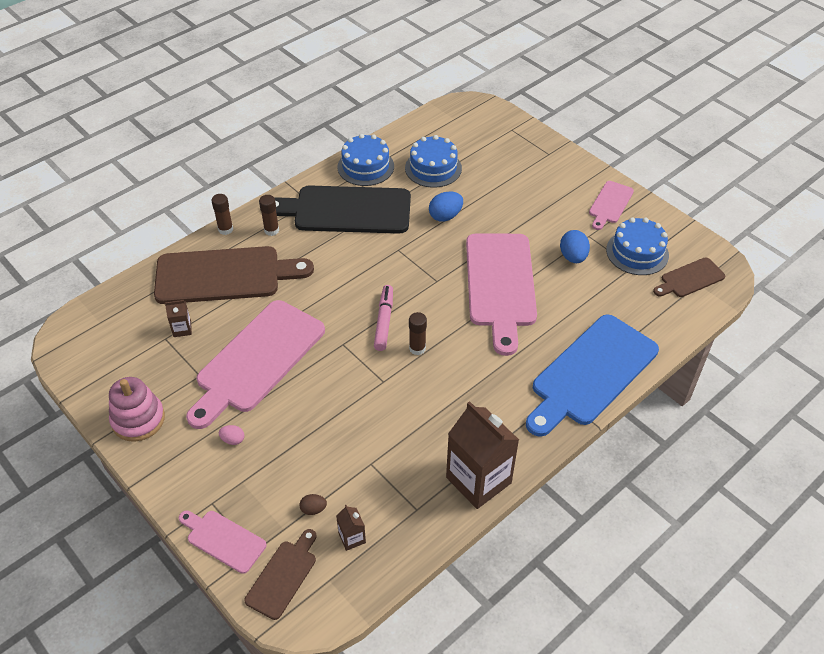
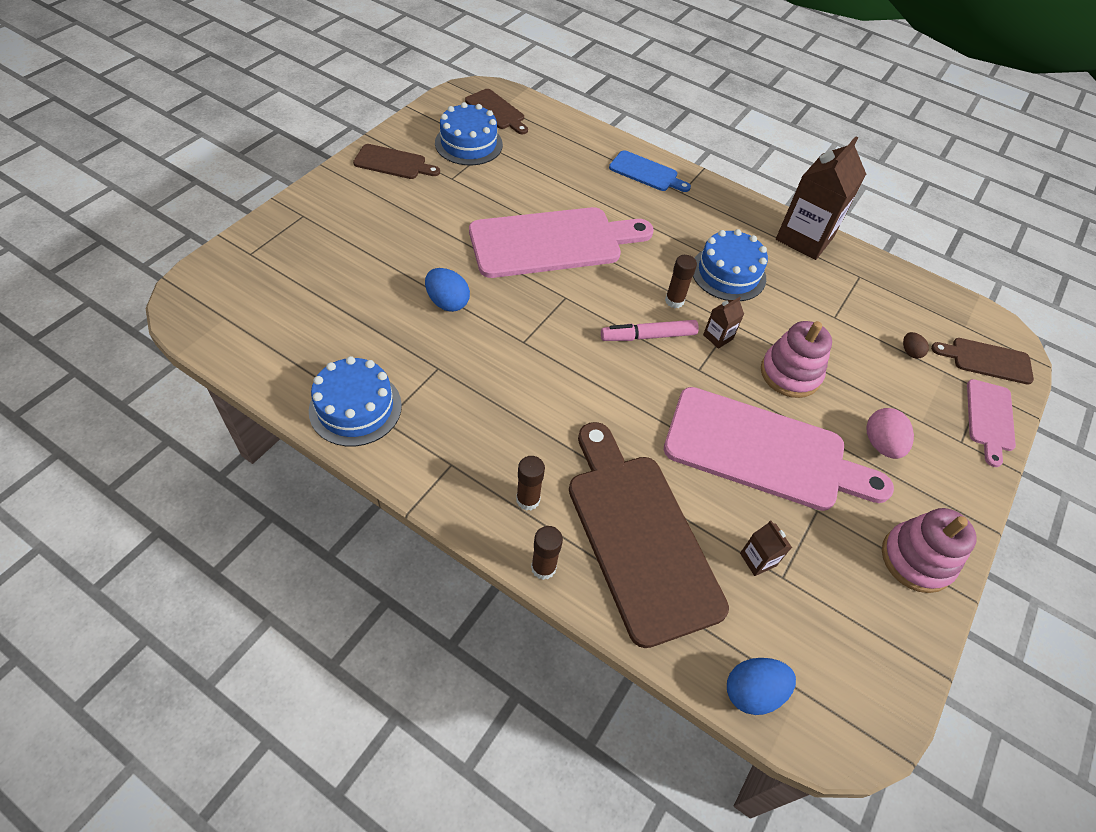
camera: 110 degrees left, 5 degrees up
(233, 440) = (881, 444): pink egg -> pink egg, size x1.76
(319, 403) = (790, 373): none -> pink stacking toy
(346, 210) = (460, 413): black cutting board -> none
(352, 538) = (917, 317): brown carton -> brown carton (718, 337)
(433, 168) = (348, 327): blue cake -> blue cake (728, 273)
(573, 257) = (490, 189): blue egg -> blue egg (752, 692)
(591, 373) = (646, 172): blue cutting board -> blue cutting board, size x0.49
(610, 204) = (393, 163): pink cutting board -> brown cutting board

